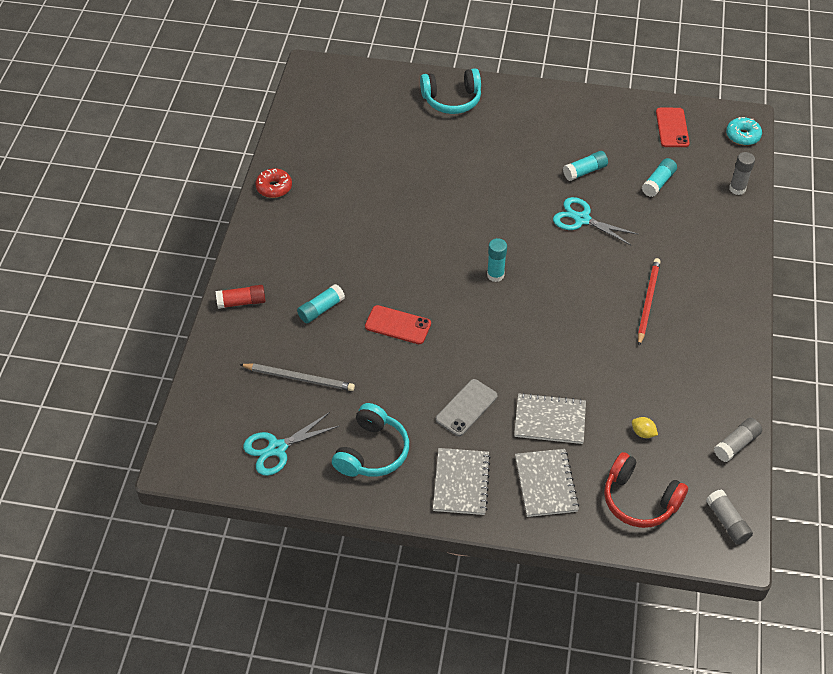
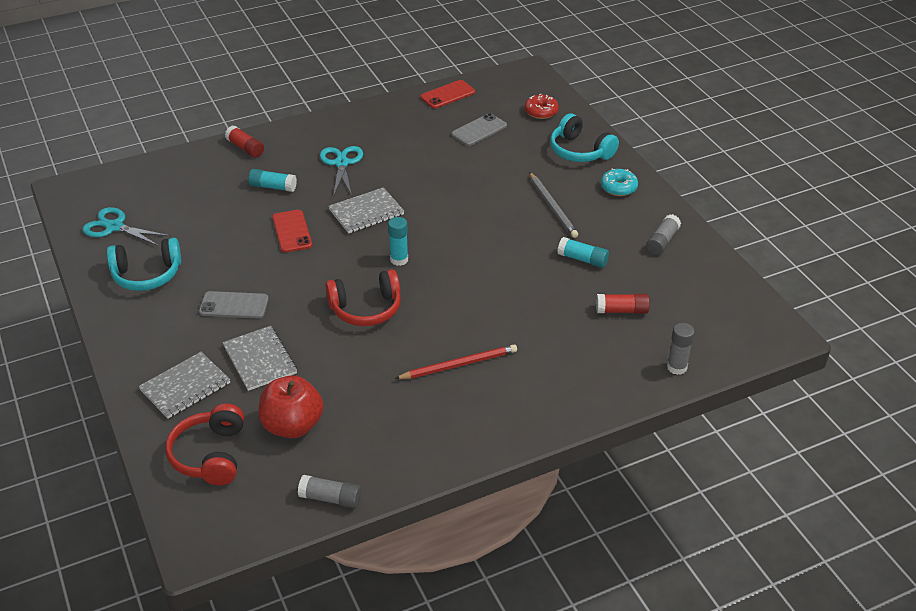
camera: 55 degrees right, 10 degrees down
(274, 187) = (378, 111): red donut -> red donut (541, 112)
(299, 378) = (192, 207): grey pencil -> grey pencil (552, 207)
(366, 140) = (479, 130): none -> grey phone
(461, 482) = (150, 336): grey notebook -> grey notebook (366, 212)
(540, 324) = (366, 309): none -> red headphones
(582, 219) = (519, 282): turquoise scissors -> turquoise scissors (341, 163)
(643, 433) = (292, 426): yellow lemon -> red apple
(658, 183) = (622, 310): turquoise glue stick -> red glue stick
(672, 128) = (707, 290): red phone -> red phone (447, 95)
(727, 522) = (227, 529): grey glue stick -> grey glue stick (662, 241)
(742, 136) = (757, 342): turquoise donut -> turquoise donut (618, 187)

